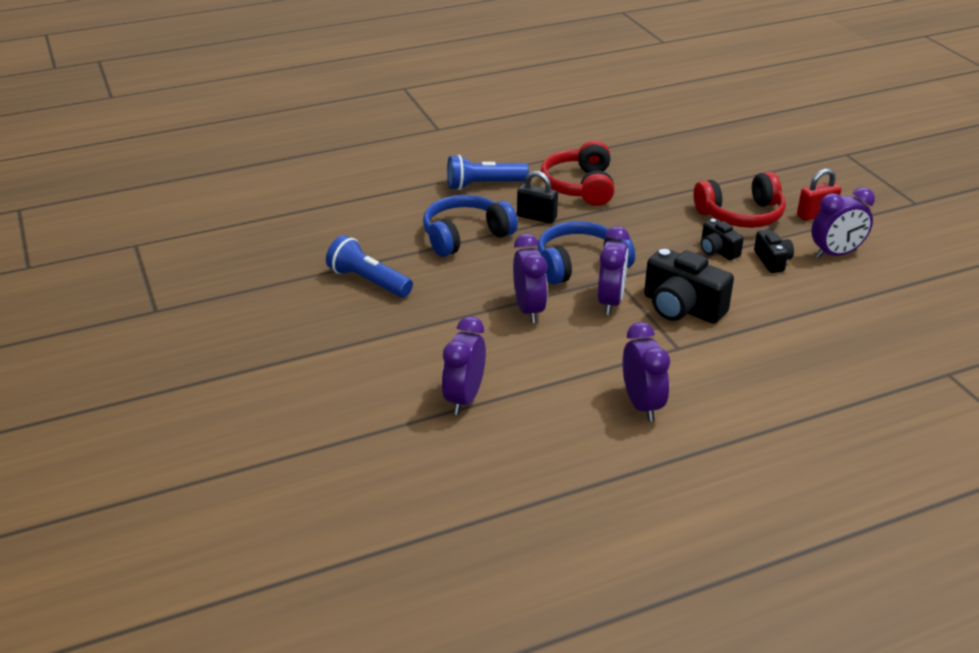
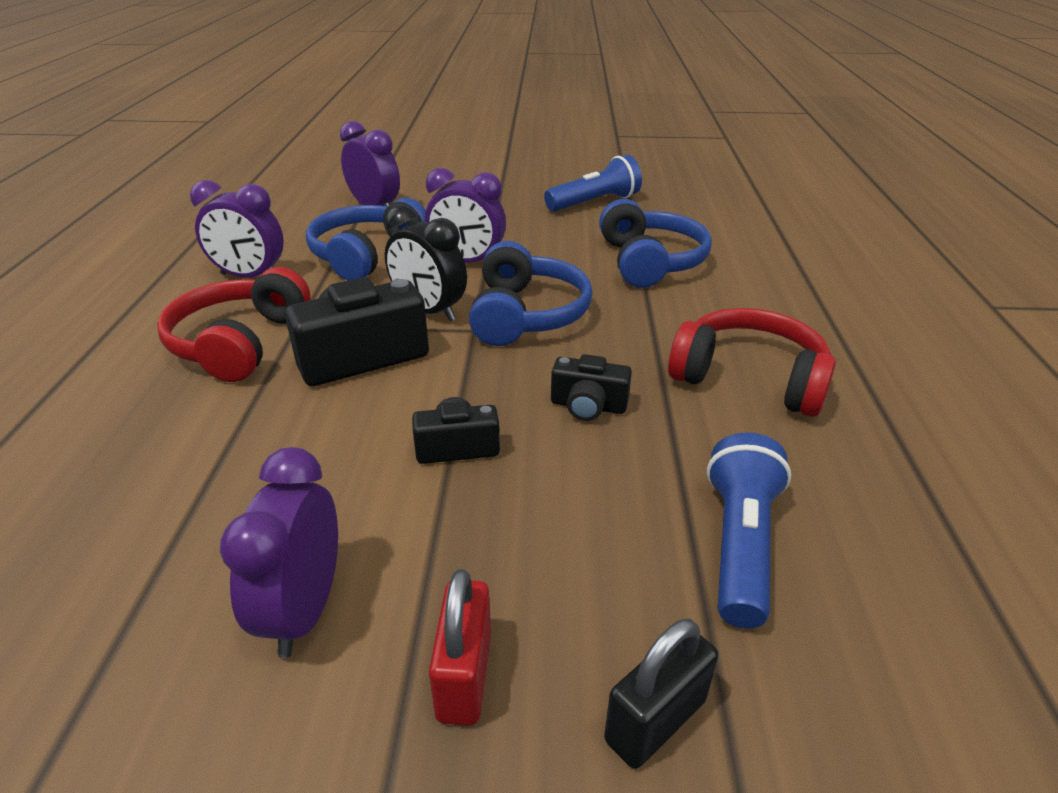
camera: 115 degrees right, 0 degrees up
(483, 185) = (783, 301): blue flashlight -> blue flashlight (740, 544)
(536, 217) = (669, 316): black padlock -> black padlock (655, 721)
(558, 361) = (367, 255): none -> blue headphones
(610, 302) = (429, 311): purple clock -> black clock
(741, 215) = (546, 534): red headphones -> red headphones (240, 343)
(772, 260) = (372, 498): black camera -> black camera (588, 406)

